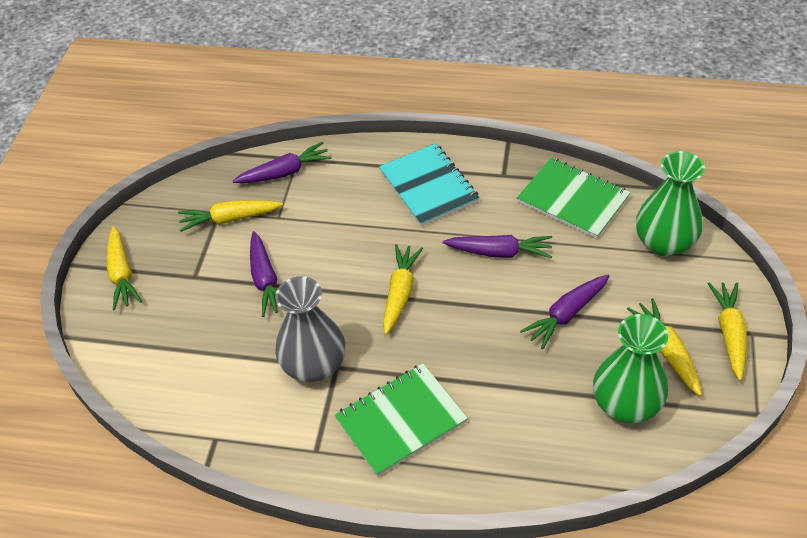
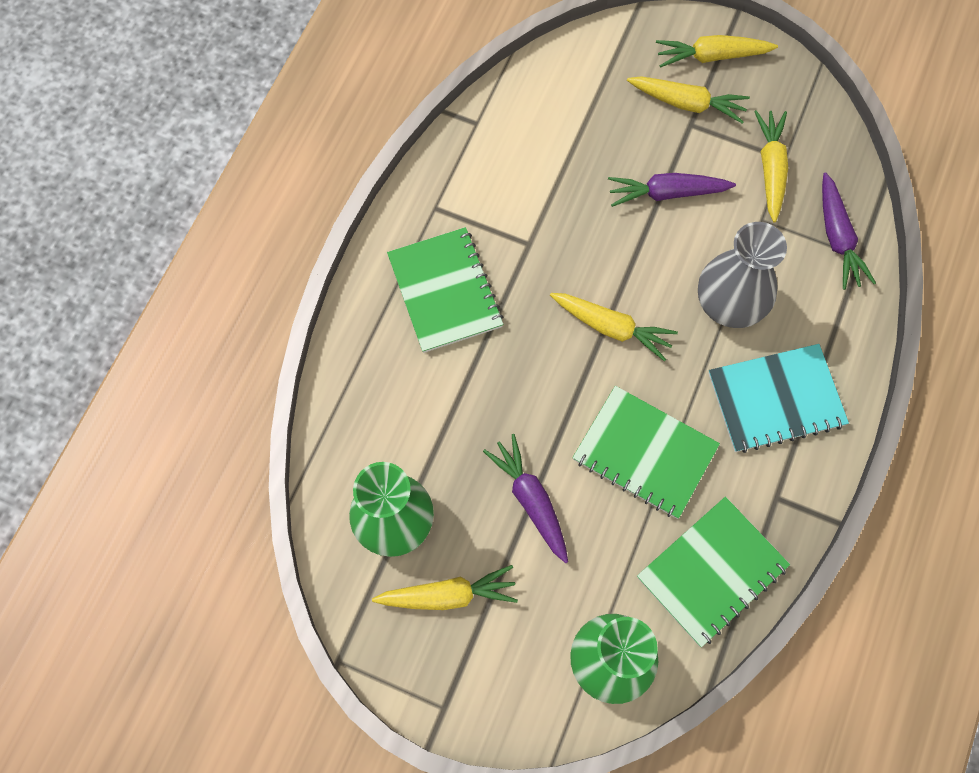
camera: 100 degrees right, 20 degrees up
(314, 365) = (537, 223): grey vase -> grey vase (729, 303)
(499, 252) = (644, 453): purple carrot -> green notebook
(729, 334) = (450, 680): yellow carrot -> yellow carrot (687, 103)

